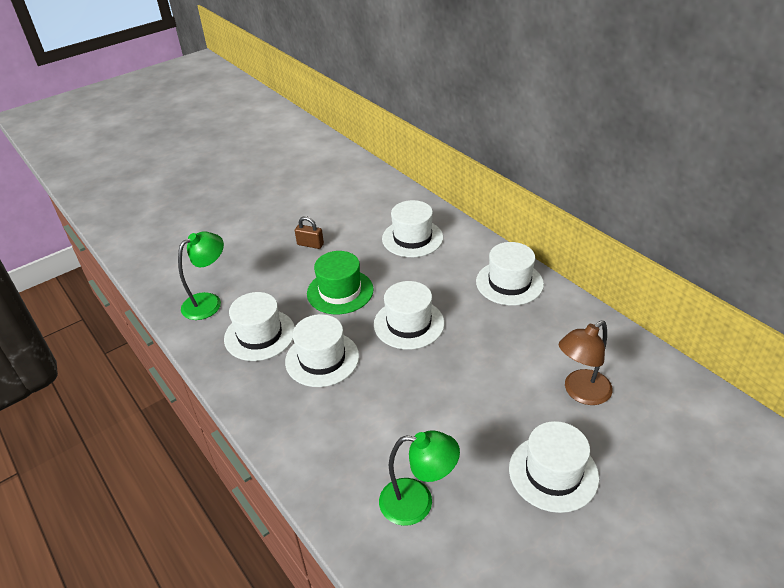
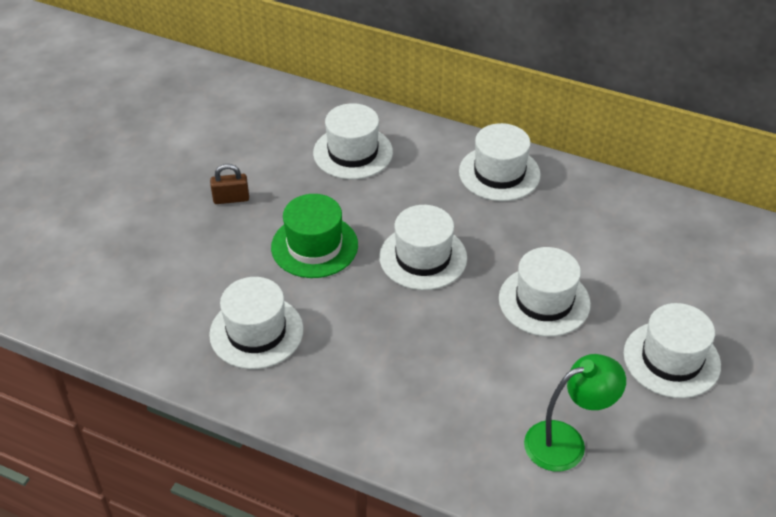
camera: 30 degrees left, 5 degrees up
(209, 302) = (156, 315): green lamp -> none
(322, 359) = (354, 332): white hat -> white hat (544, 301)
(581, 393) = (646, 269): brown lamp -> none

